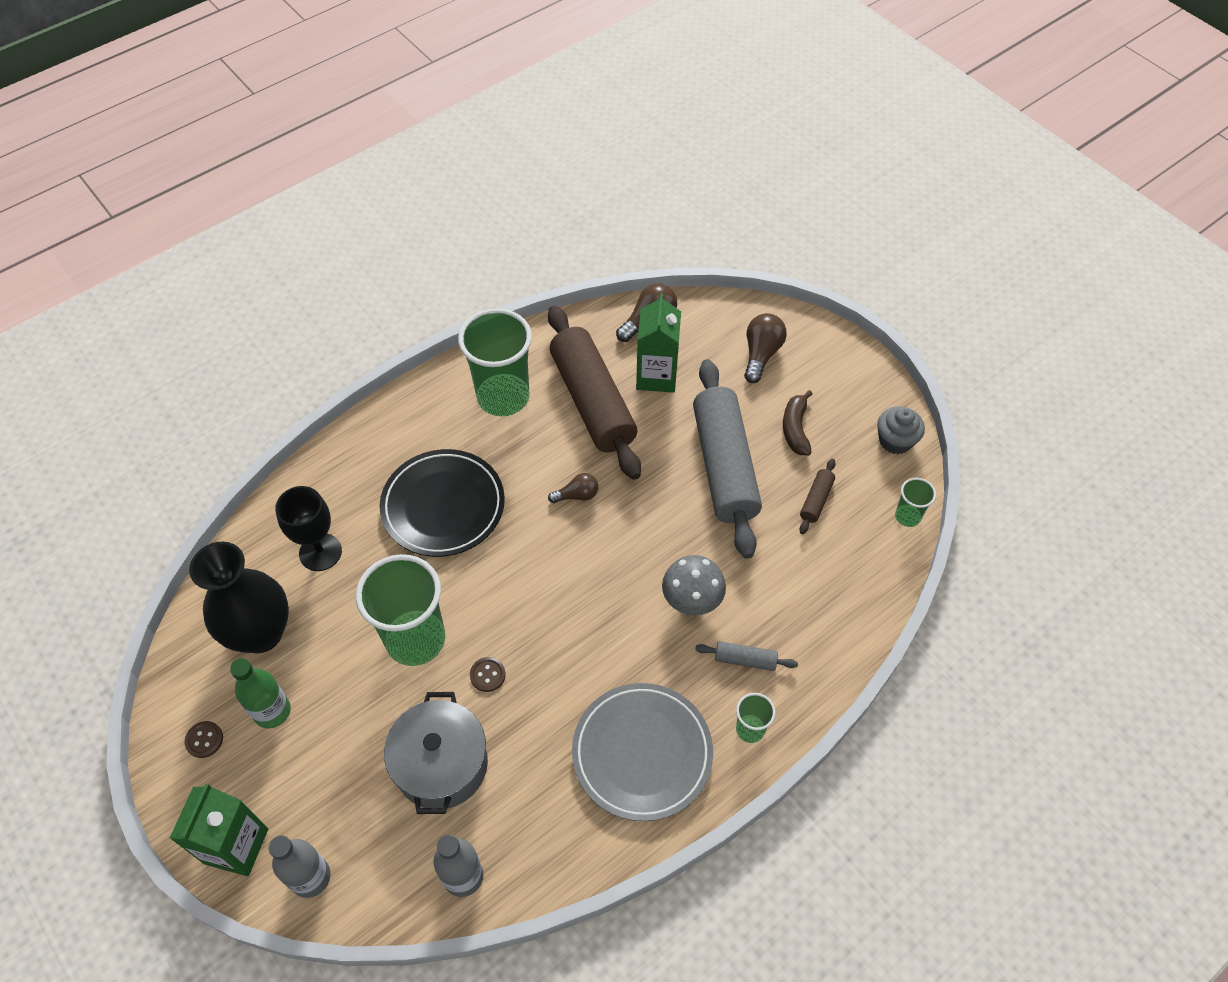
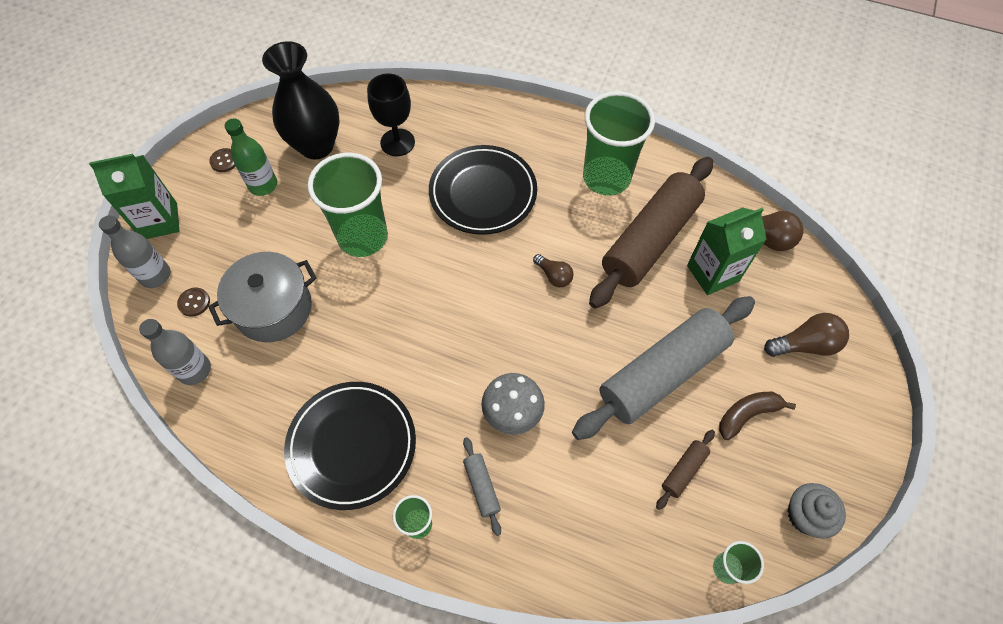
camera: 60 degrees right, 5 degrees up
(487, 675) = (360, 299): brown button -> brown button (194, 302)
(642, 753) = (352, 446): grey plate -> black plate
(816, 500) = (683, 471): brown rolling pin -> brown rolling pin turned 45 degrees counterclockwise

